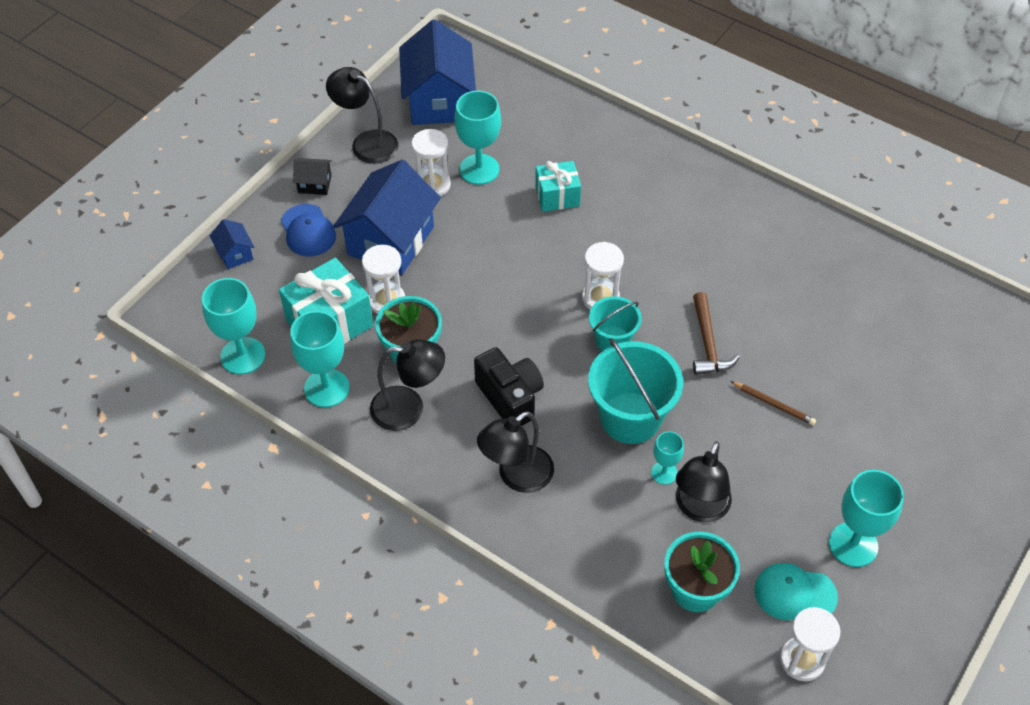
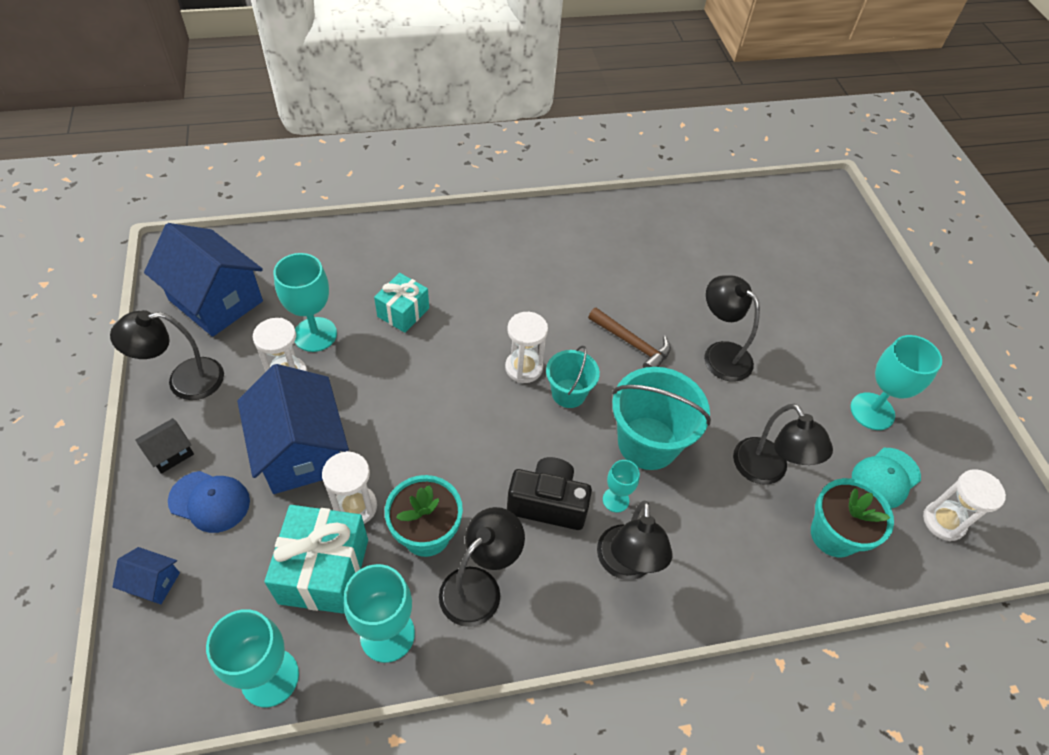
camera: 50 degrees left, 0 degrees up
(664, 473) = (715, 465): turquoise goblet -> turquoise goblet (615, 500)
(773, 404) = (720, 354): brown pencil -> black lamp

